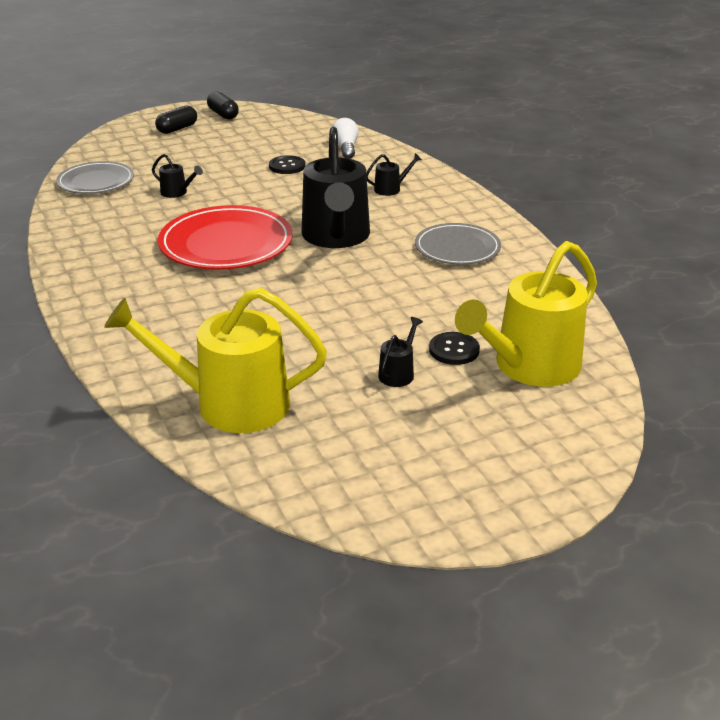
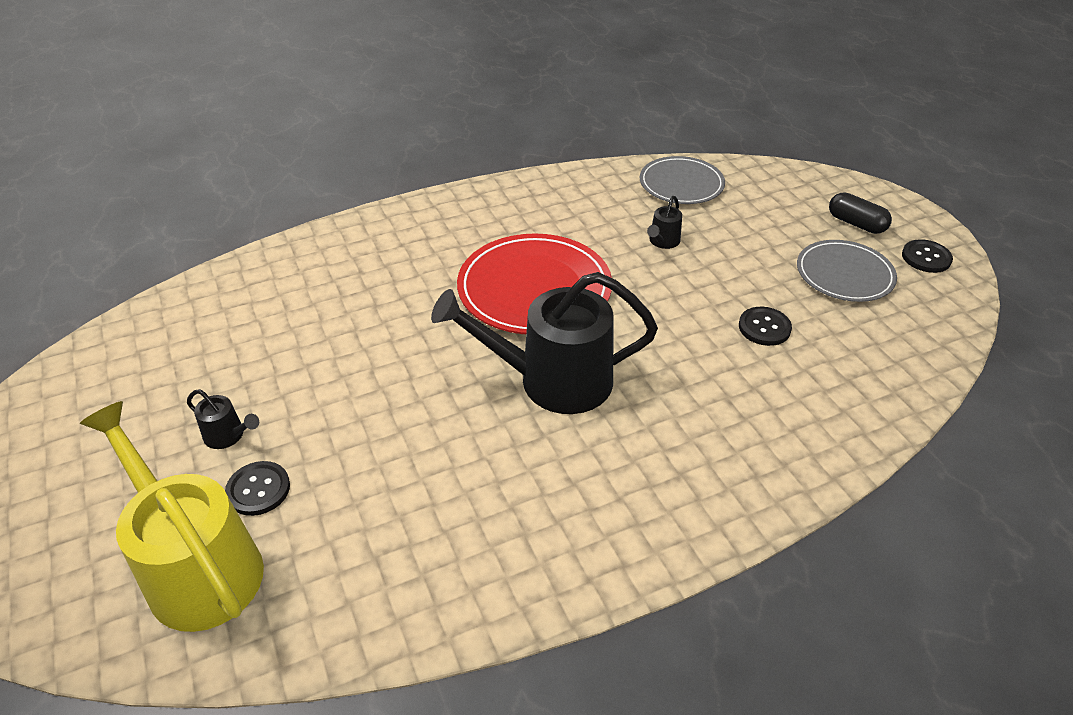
camera: 90 degrees right, 10 degrees up
(223, 114) = (926, 257): black capsule -> black button
(229, 404) = (220, 314): yellow watering can -> none
(345, 148) = (850, 387): white light bulb -> none
(391, 189) = (711, 439): black watering can -> none
(457, 248) = (520, 511): grey plate -> grey plate (844, 274)

